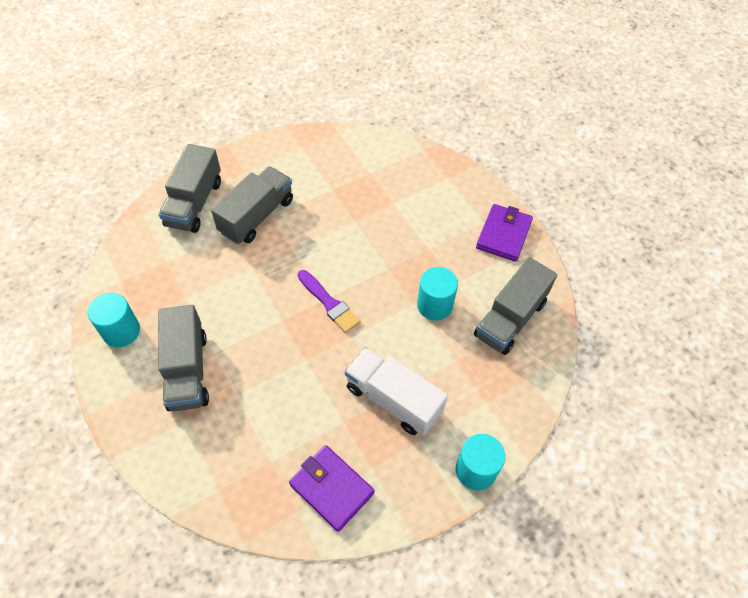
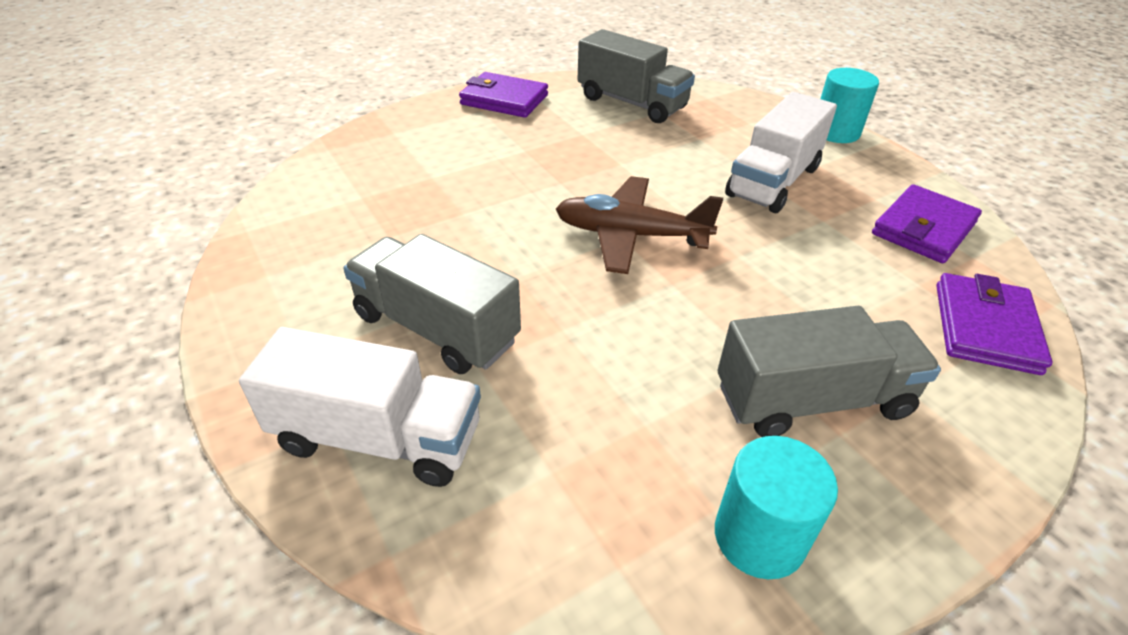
camera: 90 degrees left, 15 degrees down
(194, 203) = (378, 437): grey truck -> white truck
(227, 484) = (985, 328): none -> purple wallet
(329, 303) = (631, 235): purple brush -> brown plane
(434, 305) = (620, 149): turquoise cylinder -> none

